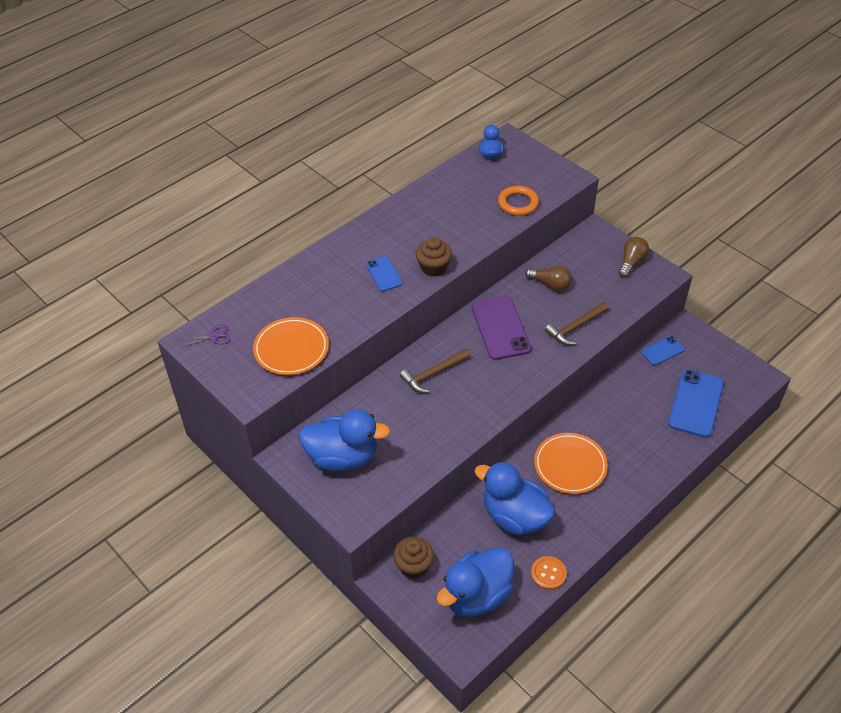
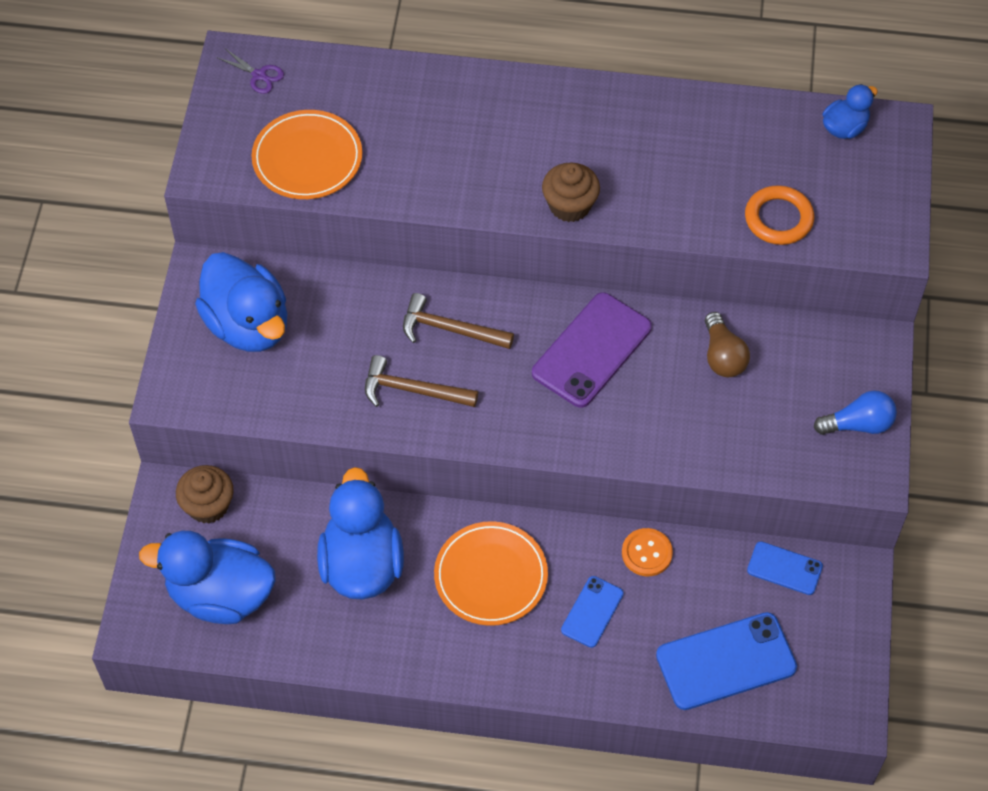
camera: 50 degrees right, 10 degrees up
(384, 274) = (509, 163): blue phone -> blue phone (592, 612)
(548, 573) = (311, 651): orange button -> orange button (647, 553)
(575, 327) = (671, 431): brown hammer -> brown hammer (412, 390)
(631, 262) = (858, 424): brown light bulb -> blue light bulb

